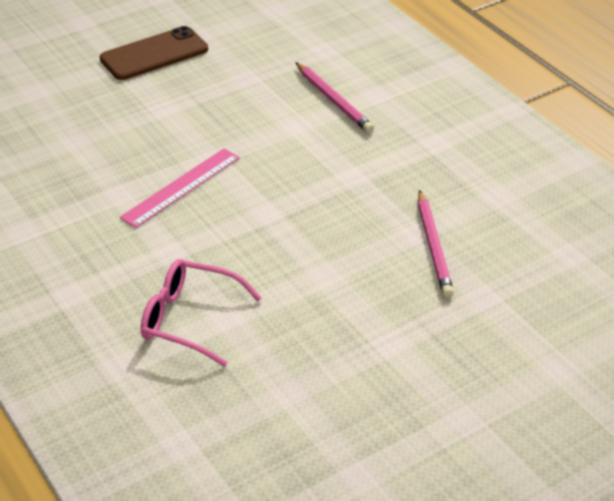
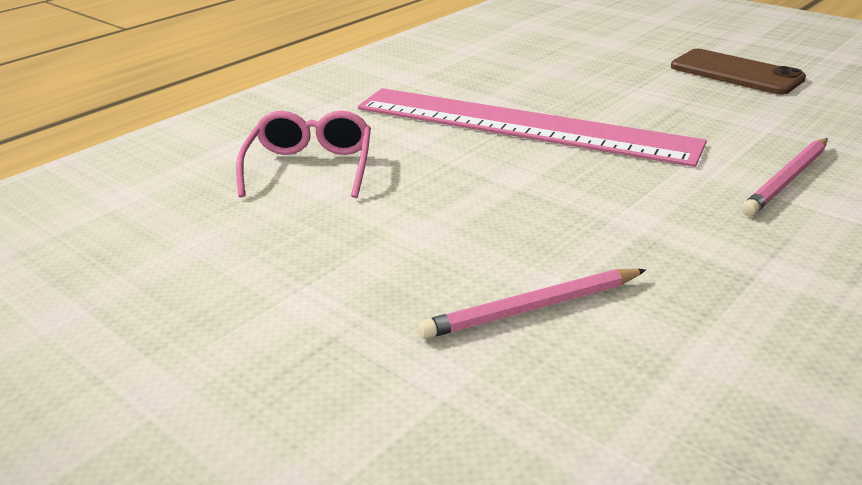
camera: 75 degrees right, 10 degrees down
(181, 187) = (522, 125): pink ruler -> pink ruler, size x2.05

